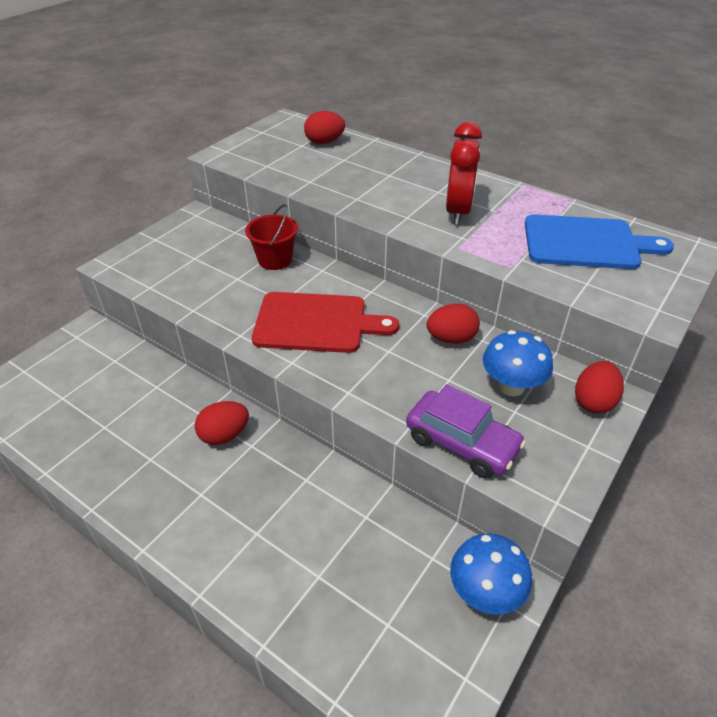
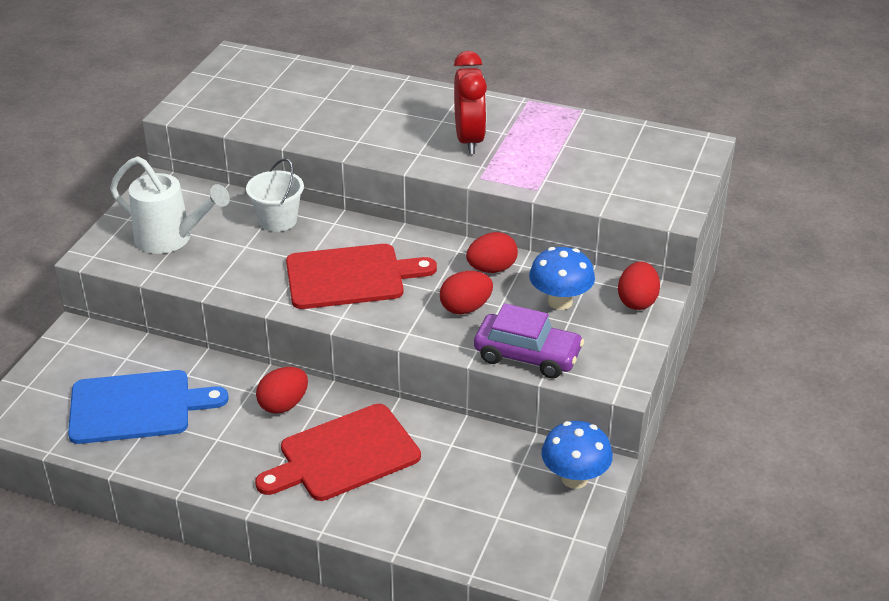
camera: 15 degrees left, 5 degrees down
(179, 261) = (171, 239): none -> white watering can
(257, 504) = (344, 455): none -> red cutting board
(275, 260) = (278, 220): red bucket -> white bucket
(324, 142) = (294, 79): red egg -> red egg (465, 308)
(586, 243) = (603, 154): blue cutting board -> blue cutting board (137, 407)

